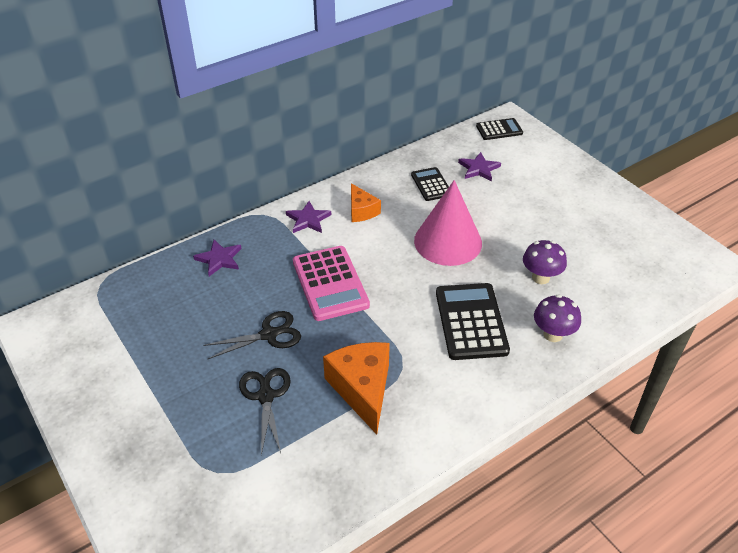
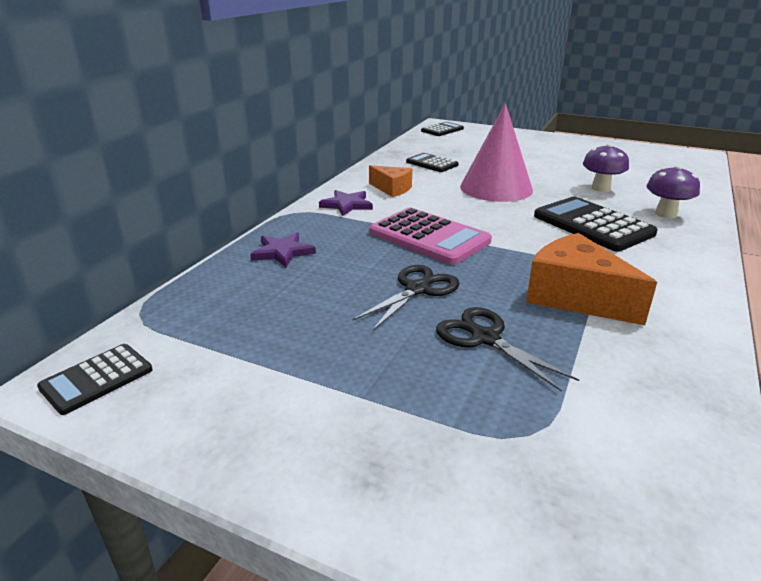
camera: 30 degrees left, 15 degrees down
(50, 329) = (97, 379): none -> black calculator
(479, 169) = (457, 149): purple star -> none

